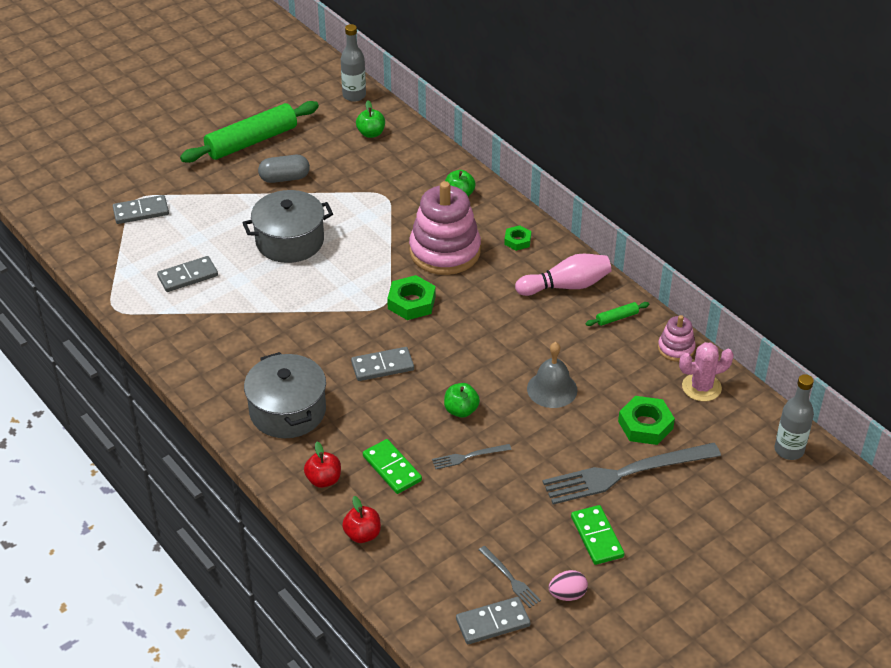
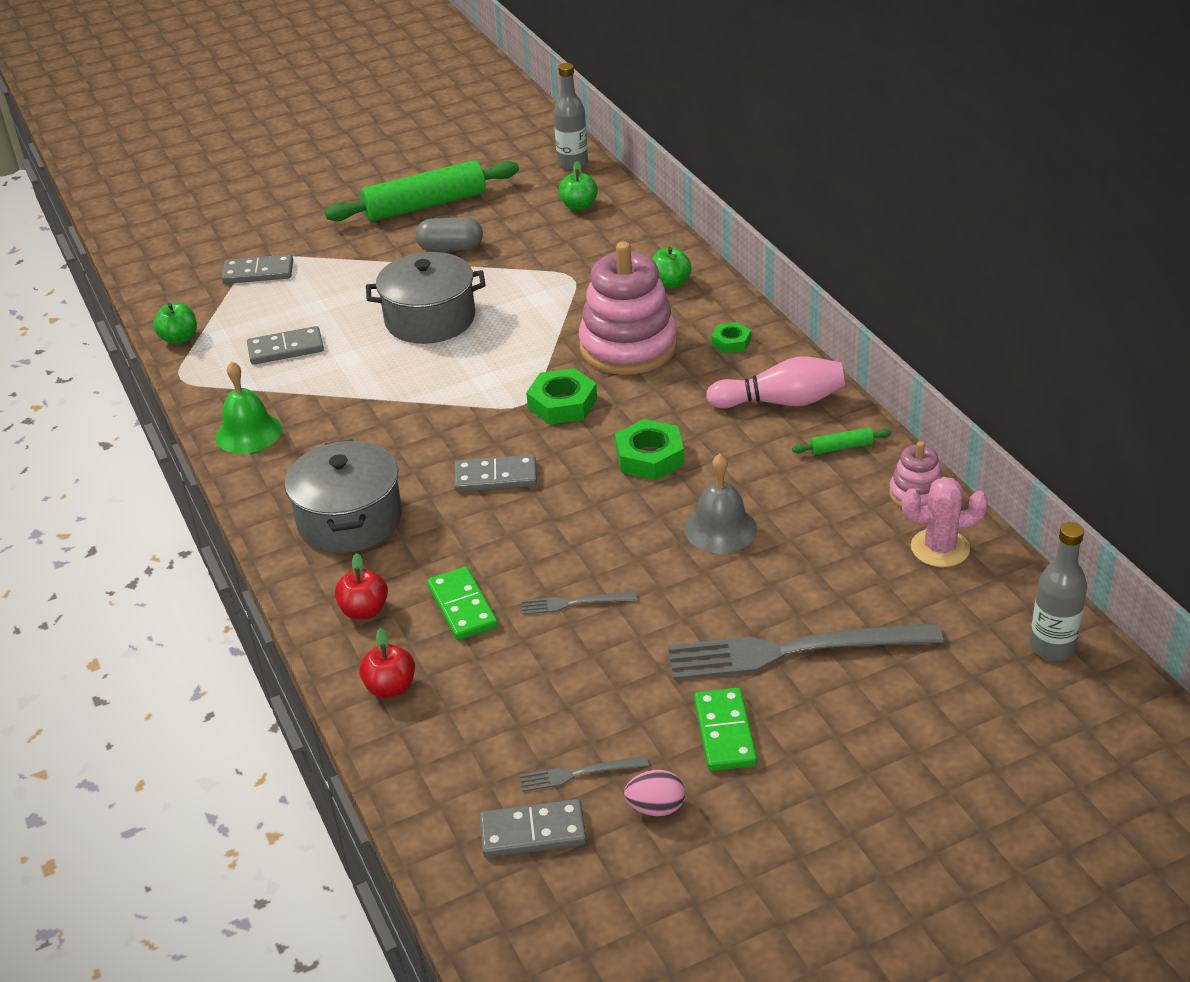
camera: 15 degrees right, 5 degrees down
(186, 349) = (248, 433): none -> green bell
(461, 410) = (583, 543): green apple -> green apple (179, 338)
(510, 578) = (579, 774): grey fork -> grey fork turned 105 degrees clockwise
(645, 425) = (842, 589): green nut -> green nut (649, 457)

